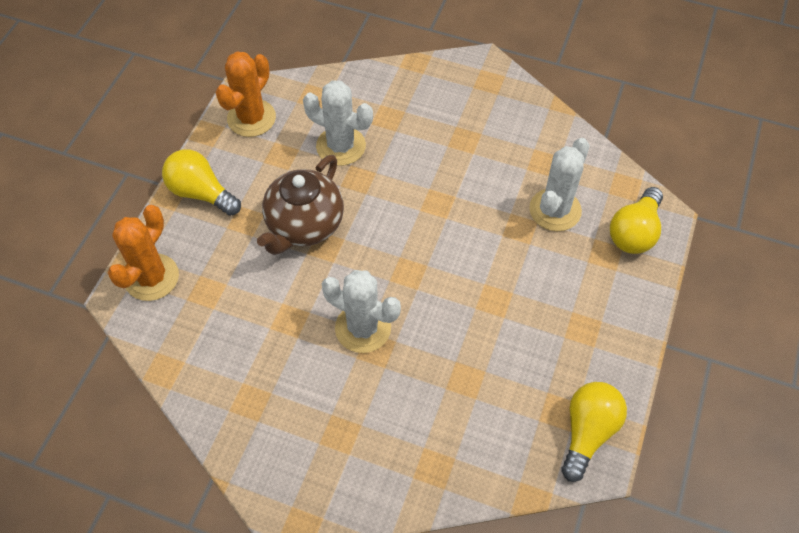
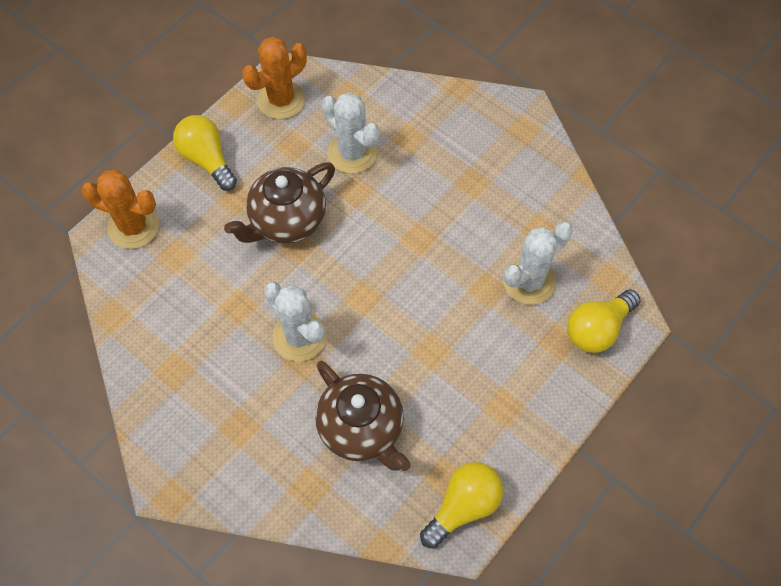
camera: 20 degrees right, 5 degrees up
(151, 277) = (133, 227): orange cactus -> orange cactus turned 60 degrees clockwise
(461, 393) = (362, 429): none -> brown teapot

